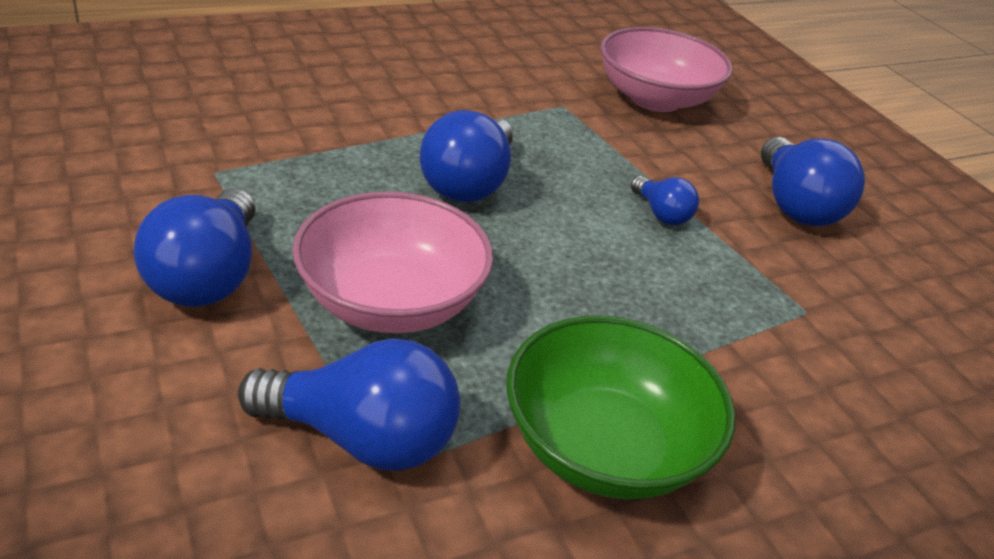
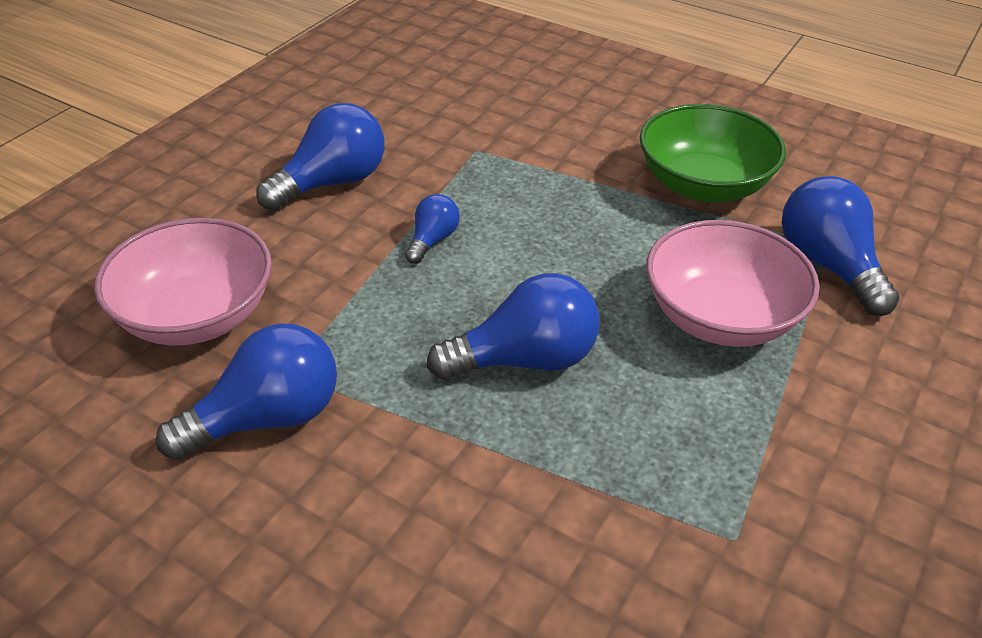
camera: 120 degrees left, 5 degrees up
(208, 276) = (836, 424): blue light bulb -> blue light bulb (267, 418)

